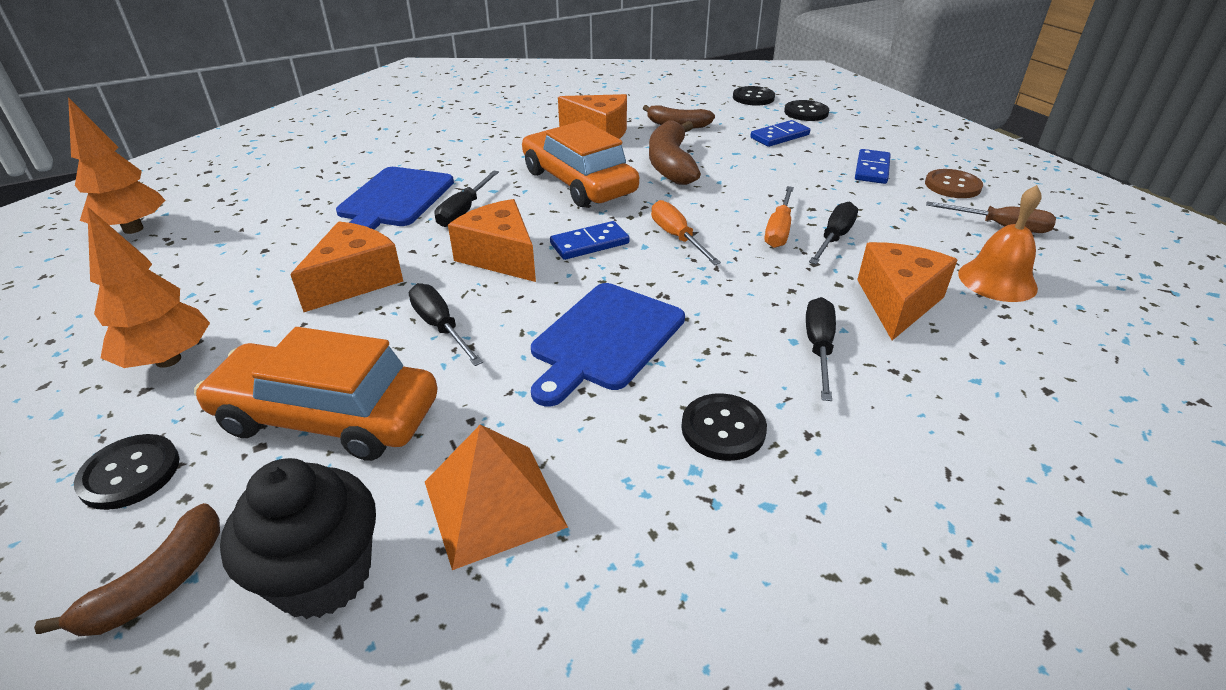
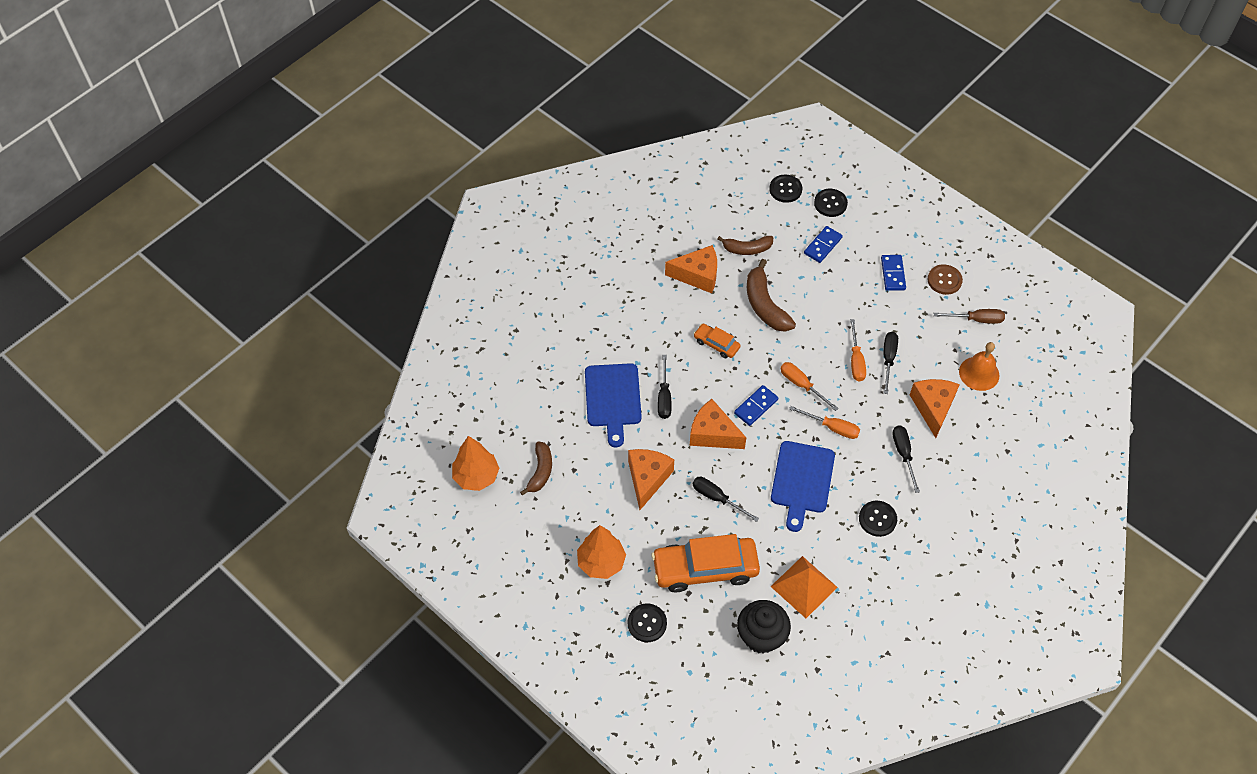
camera: 20 degrees left, 20 degrees up
(158, 584) = (704, 659): brown banana -> brown banana (540, 471)
(578, 182) = (716, 344): orange car -> orange car, size x0.49
(700, 288) = (832, 427): none -> orange screwdriver

